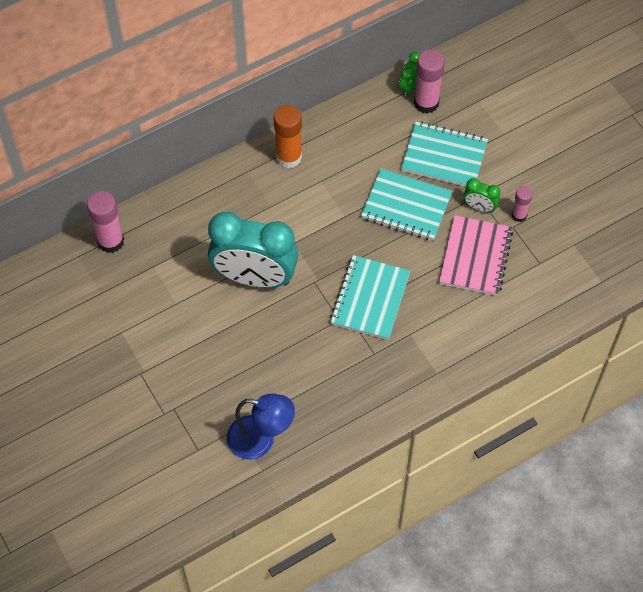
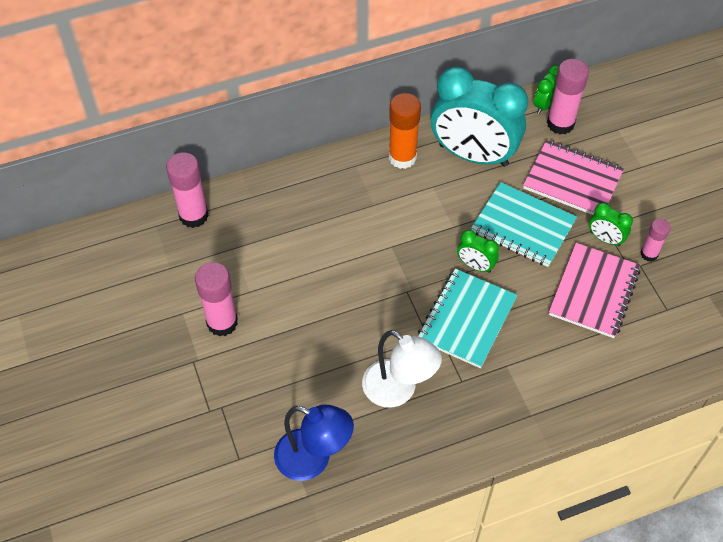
camera: 10 degrees right, 5 degrees down
(158, 335) = (222, 322): none -> pink glue stick
(255, 277) = (342, 276): turquoise clock -> turquoise clock (473, 155)
(322, 370) = (398, 391): none -> white lamp
(370, 249) = (475, 265): none -> green clock
(444, 157) = (572, 181): turquoise notebook -> pink notebook

